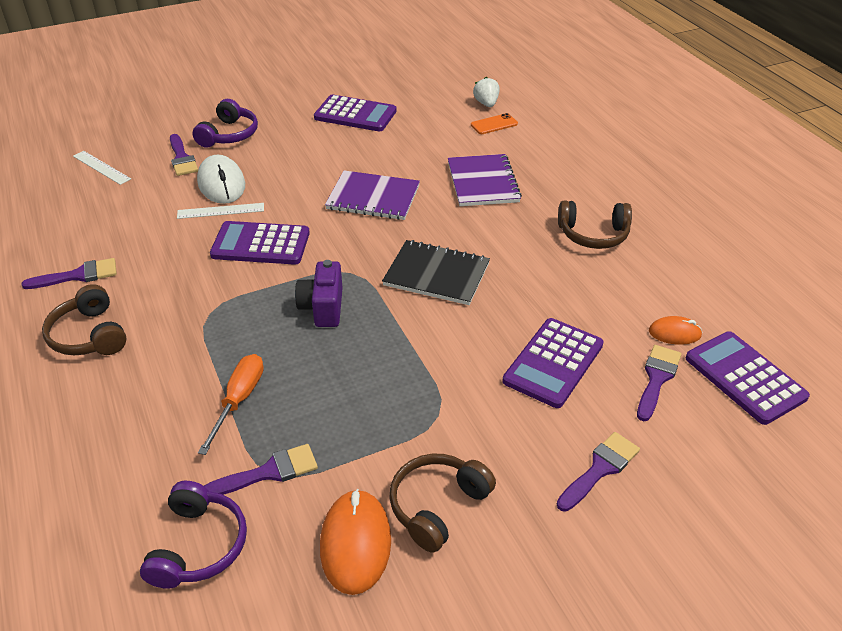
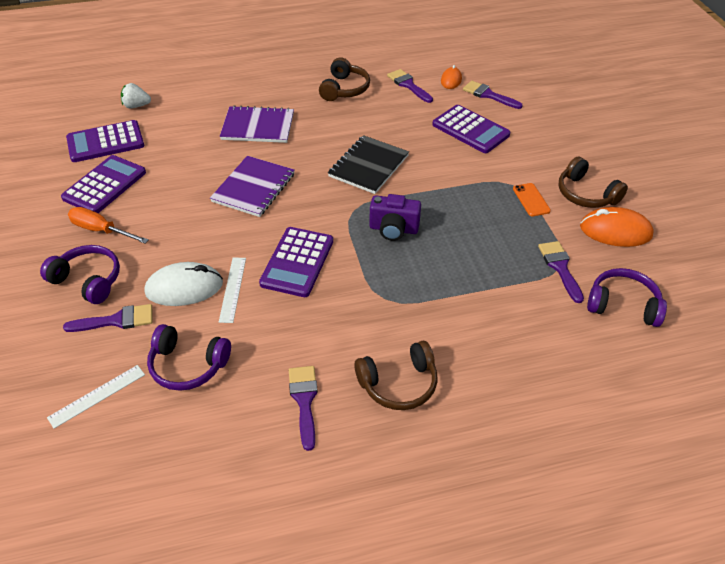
camera: 80 degrees left, 5 degrees up
(128, 204) = (188, 365): none -> purple headphones
(239, 400) = (490, 281): orange screwdriver -> orange screwdriver (101, 230)
(494, 124) = (173, 107): orange phone -> orange phone (531, 200)
(600, 469) = (557, 129): purple brush -> purple brush (408, 85)
(744, 378) = (491, 66): purple calculator -> purple calculator (105, 142)

